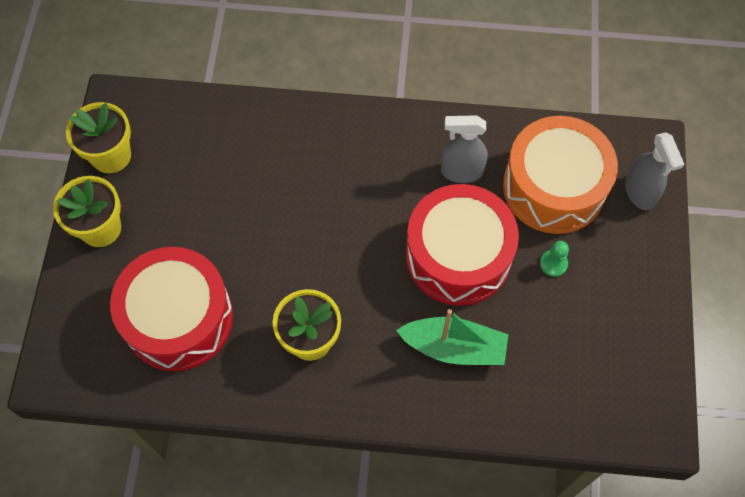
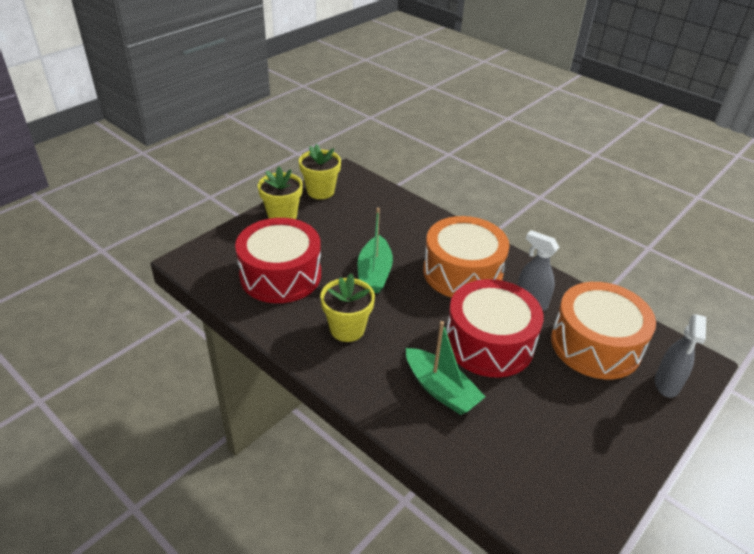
camera: 35 degrees right, 25 degrees down
(277, 243) = (374, 273): none -> green boat
(367, 176) = (462, 272): none -> orange drum
(553, 264) = (559, 386): green pawn -> none

